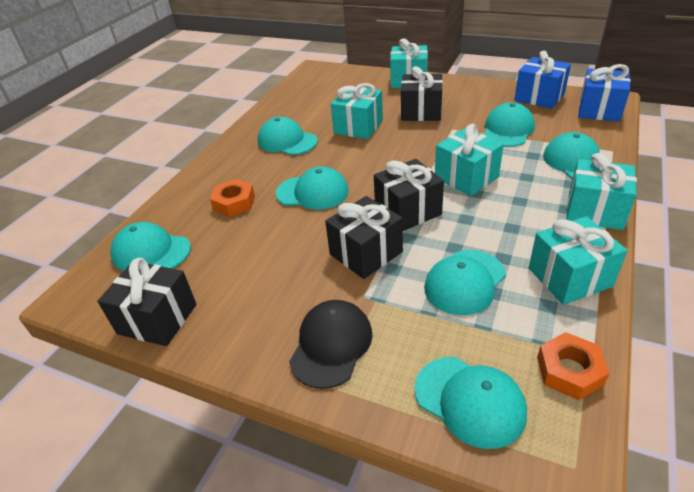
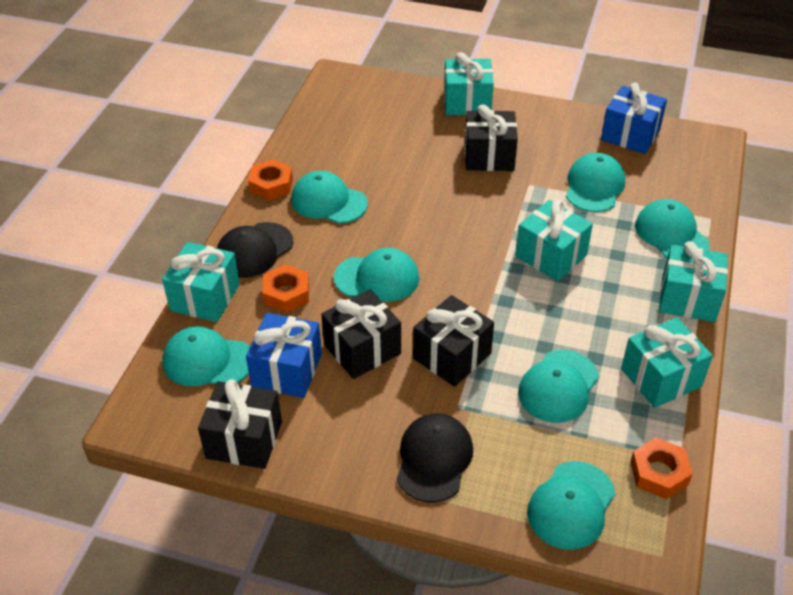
camera: 10 degrees left, 5 degrees up
(218, 173) = (254, 250): none -> black cap
(246, 131) = (271, 185): none -> orange nut
(358, 127) = (414, 179): turquoise gift -> turquoise gift (205, 297)
(408, 211) = (490, 302): black gift -> black gift (362, 349)
(469, 400) = (571, 505): turquoise cap -> turquoise cap turned 90 degrees clockwise
(599, 110) = (699, 157): blue gift -> blue gift (287, 370)

